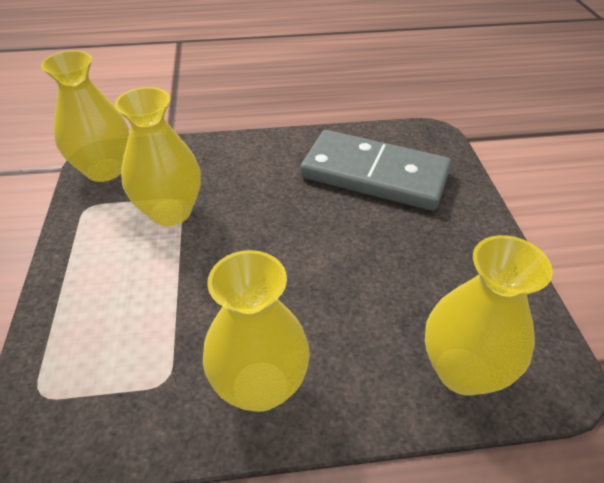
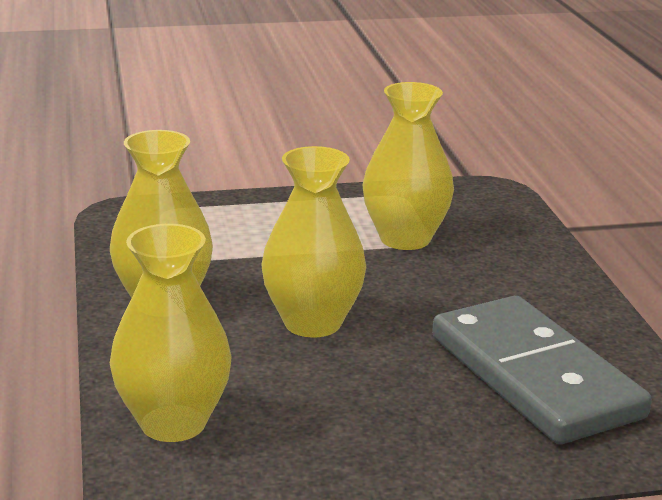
camera: 85 degrees right, 20 degrees down
(104, 170) = (469, 196): yellow vase -> yellow vase (312, 323)
(375, 174) = (535, 376): grey domino -> grey domino turned 45 degrees counterclockwise

